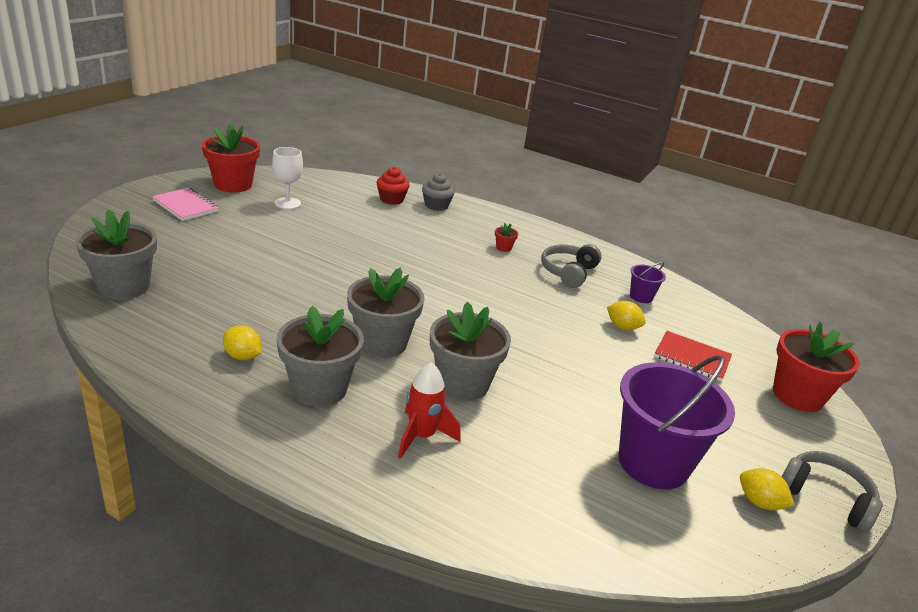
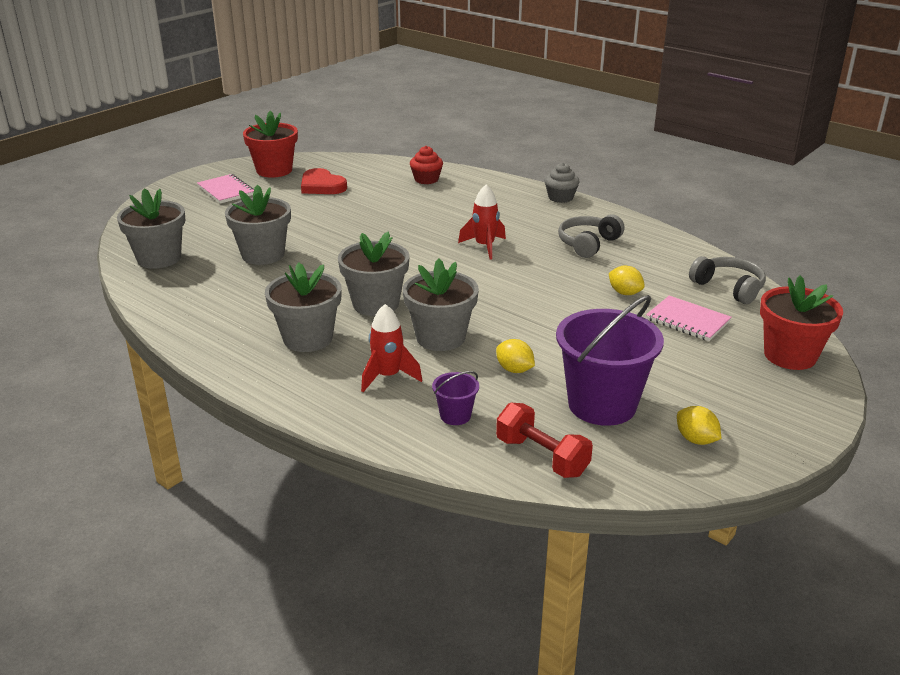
camera: 15 degrees right, 0 degrees up
(243, 282) = (263, 254): none -> grey flower pot
(243, 356) = (248, 313): yellow lemon -> yellow lemon (514, 370)
(288, 203) = (322, 186): white goblet -> red heart
(436, 205) = (471, 184): grey cupcake -> grey cupcake (560, 197)
(472, 274) = (484, 246): none -> red rocket
(503, 248) = (527, 222): red flower pot -> none
(619, 536) = (542, 457): none -> red dumbbell
(641, 297) = (658, 266): purple bucket -> purple bucket (455, 415)
(692, 358) = (687, 321): red notebook -> pink notebook
(826, 497) = (770, 439): grey headphones -> grey headphones (729, 288)

